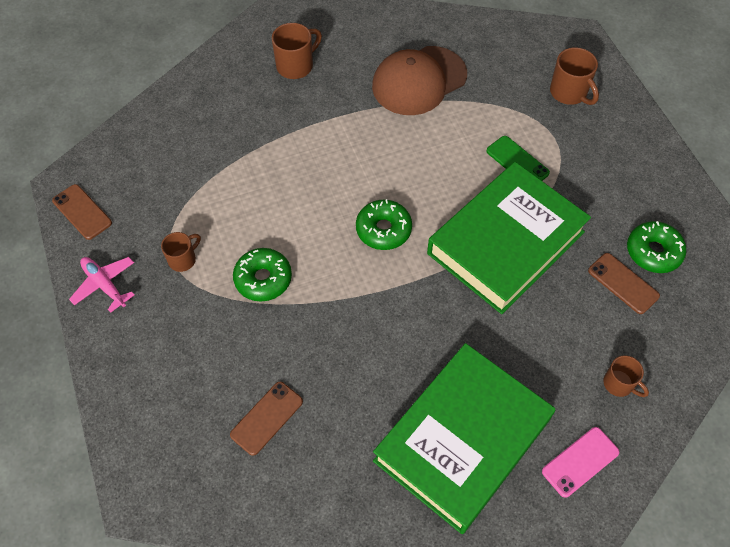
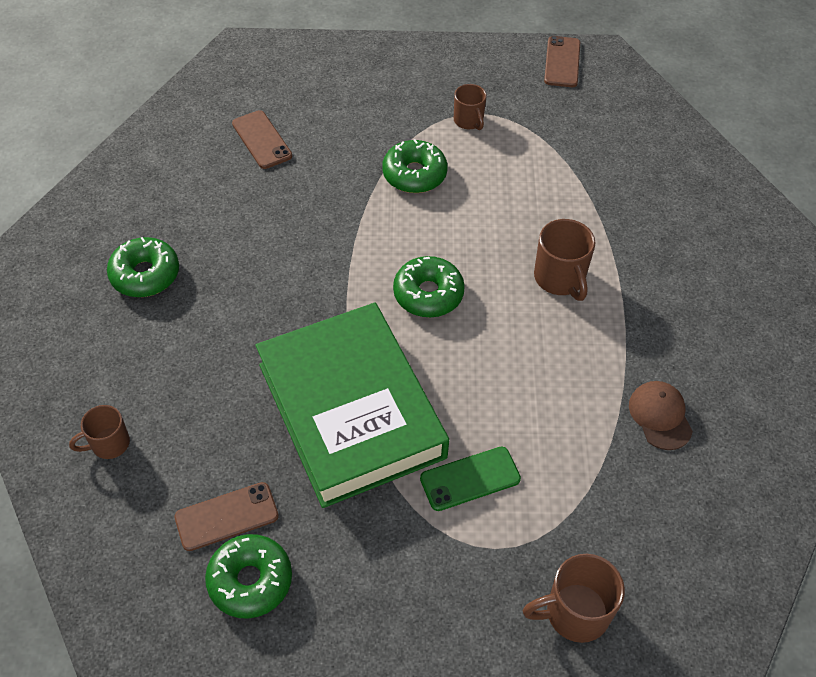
camera: 110 degrees right, 5 degrees down
(82, 212) = (562, 62): brown phone -> brown phone turned 60 degrees counterclockwise
(104, 285) = (465, 63): pink plane -> none
(296, 66) = (727, 286): brown mug -> brown mug (560, 278)
(419, 81) = (660, 416): brown cap -> brown cap, size x0.50
(462, 440) = (145, 274): green book -> green donut
(580, 462) = (56, 365): pink phone -> none

